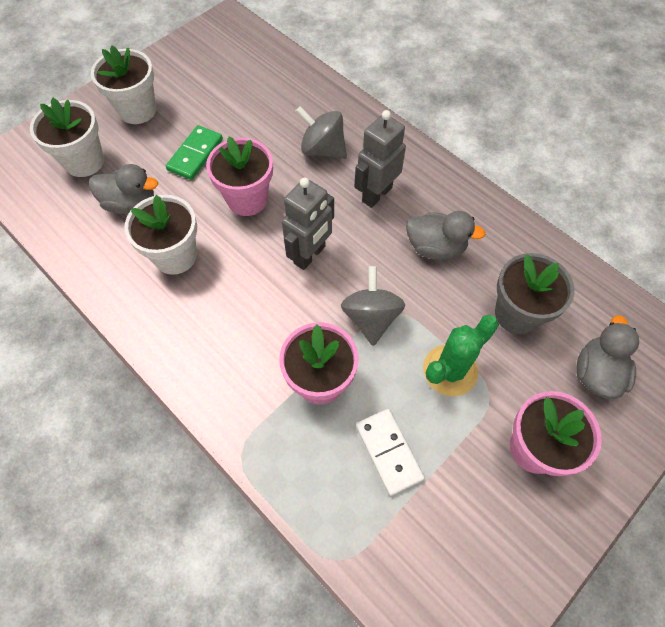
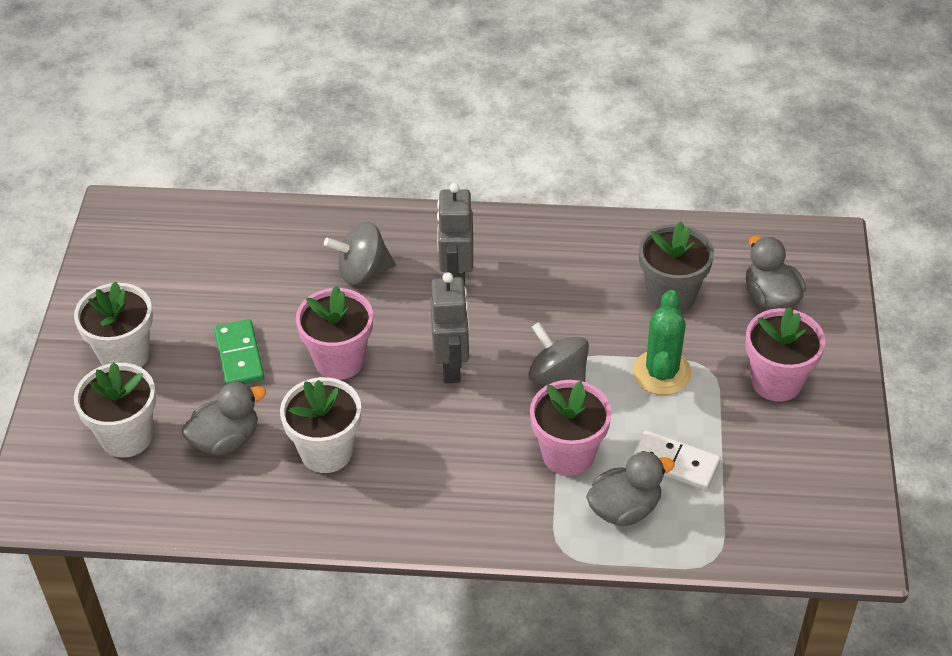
camera: 40 degrees left, 15 degrees down
(435, 247) = (554, 288): grey duck -> grey duck (624, 509)

